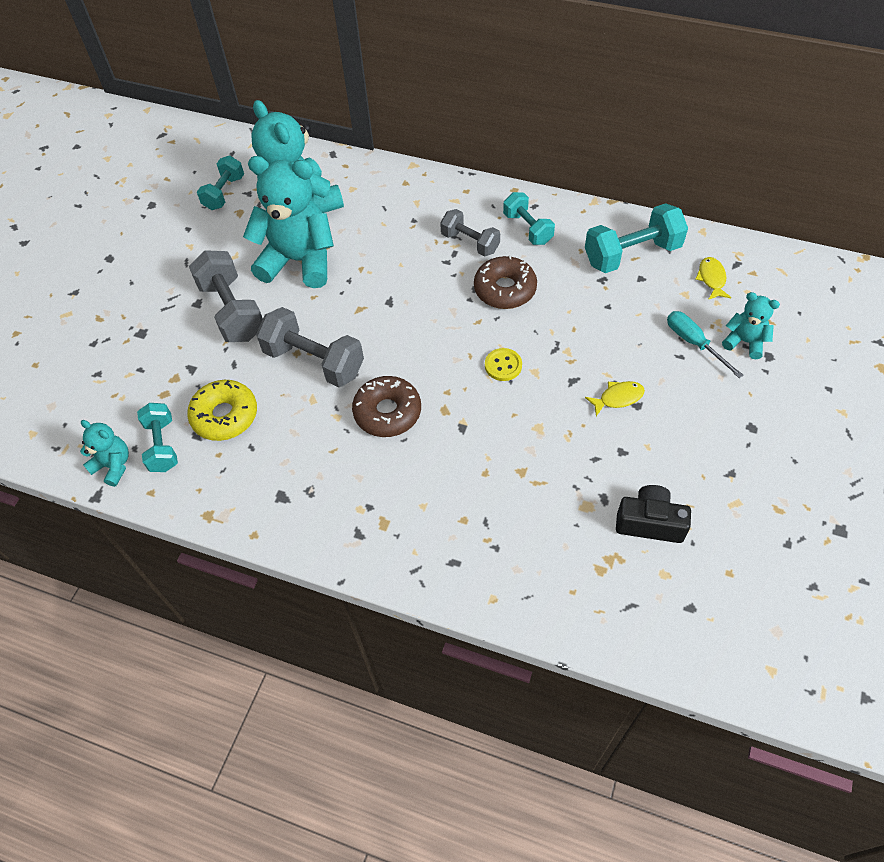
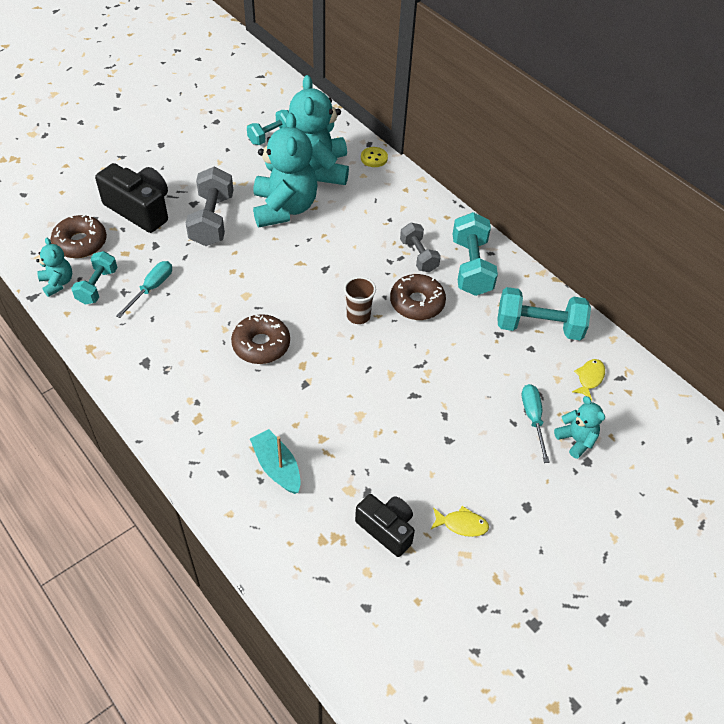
camera: 25 degrees right, 5 degrees down
(104, 409) = (80, 243): none -> brown donut
(143, 339) = (140, 209): none -> black camera
(225, 416) = (152, 288): yellow donut -> turquoise screwdriver
(299, 261) = (284, 208): turquoise teddy bear -> turquoise teddy bear turned 45 degrees clockwise
(314, 361) = (239, 283): grey dumbbell -> none
(459, 332) = (358, 316): none -> brown cup
(501, 525) = (277, 467): none -> turquoise boat
(503, 365) = (370, 356): yellow button -> yellow button (374, 158)
(527, 228) = (471, 267): turquoise dumbbell -> turquoise dumbbell, size x1.58
(618, 398) = (438, 426): yellow fish -> yellow fish (462, 524)

